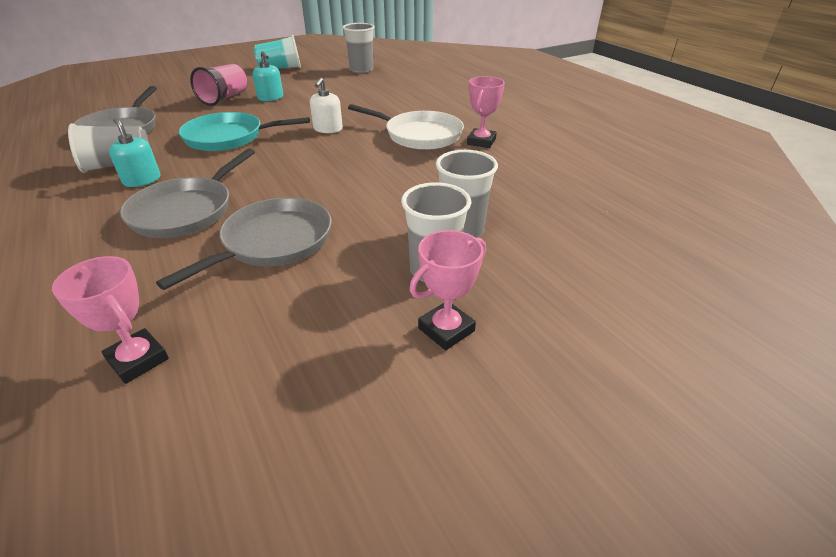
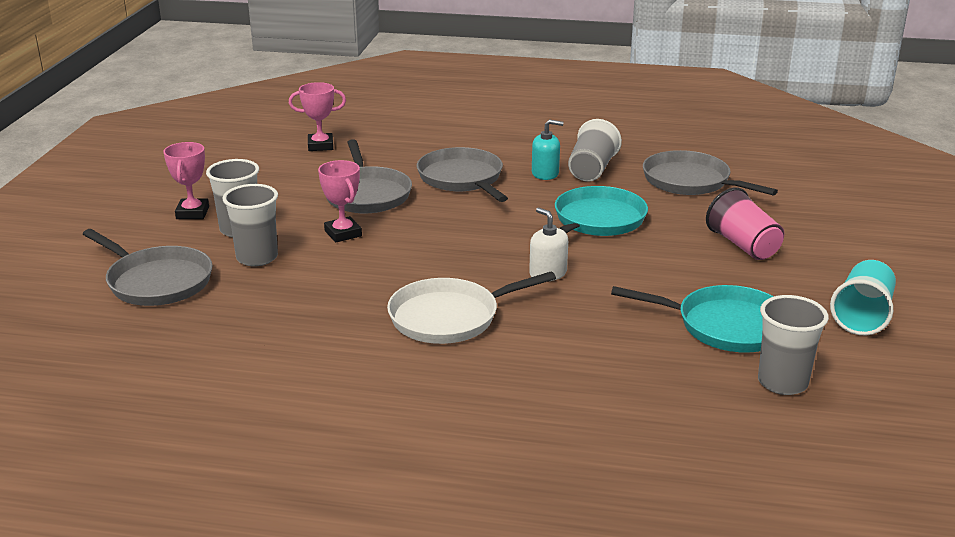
camera: 130 degrees right, 10 degrees down
(270, 98) = (710, 272): turquoise soap dispenser -> none
(327, 85) = (726, 326): none -> turquoise pan
(481, 142) = (373, 345): pink trophy -> pink trophy (343, 233)
(569, 254) = (157, 281): none -> grey pan

